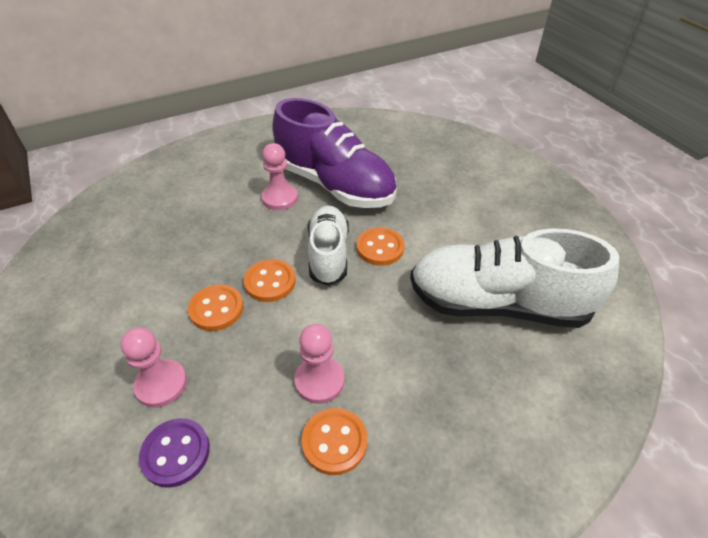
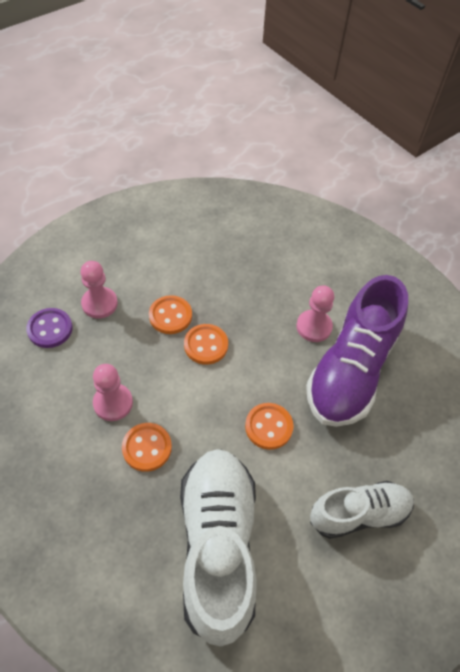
camera: 75 degrees right, 10 degrees up
(328, 254) = (249, 383): white shoe -> white shoe (358, 514)
(334, 442) = (63, 423): orange button -> orange button (147, 448)

